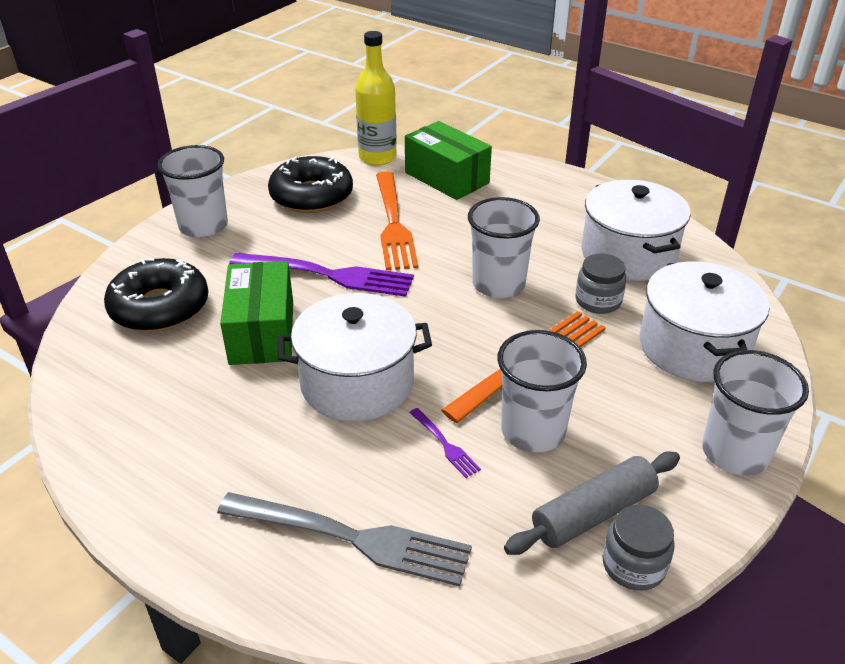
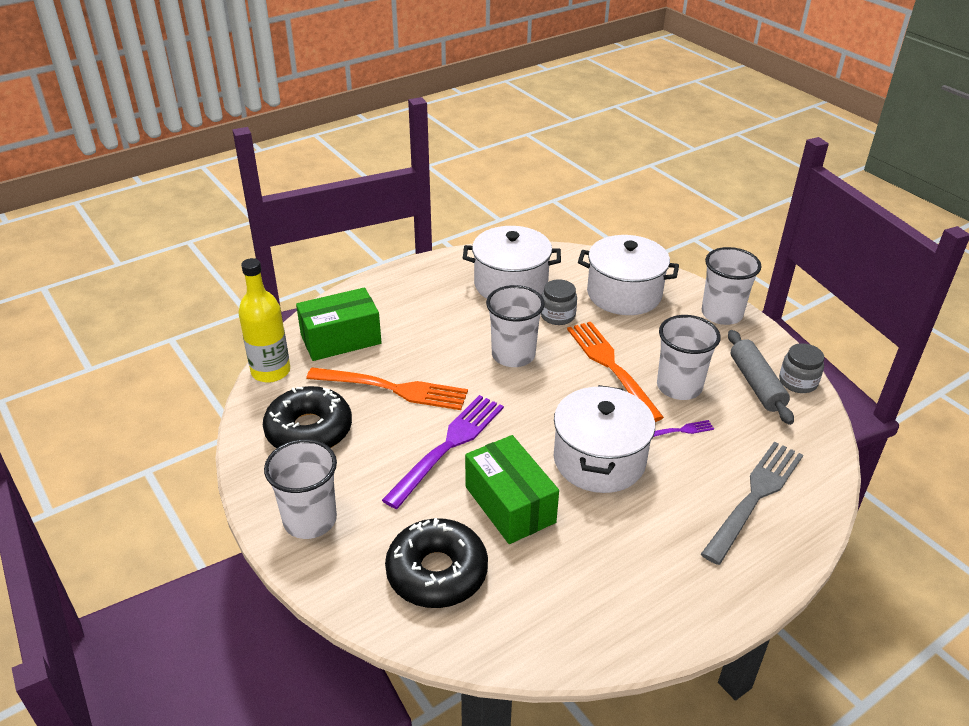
camera: 70 degrees left, 0 degrees up
(262, 332) = (510, 504): green box -> green box turned 45 degrees clockwise

